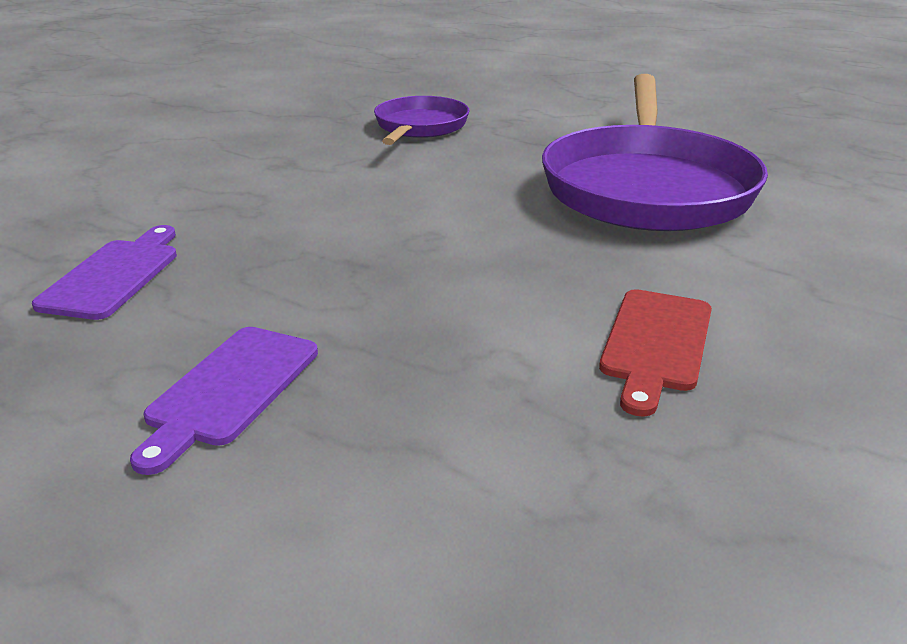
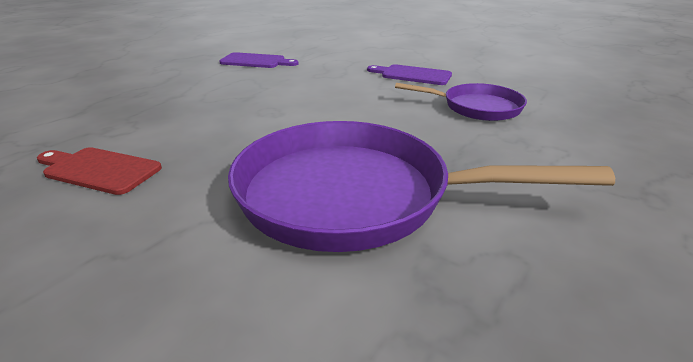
camera: 90 degrees right, 0 degrees up
(229, 390) = (150, 83): purple cutting board -> purple cutting board (412, 75)

